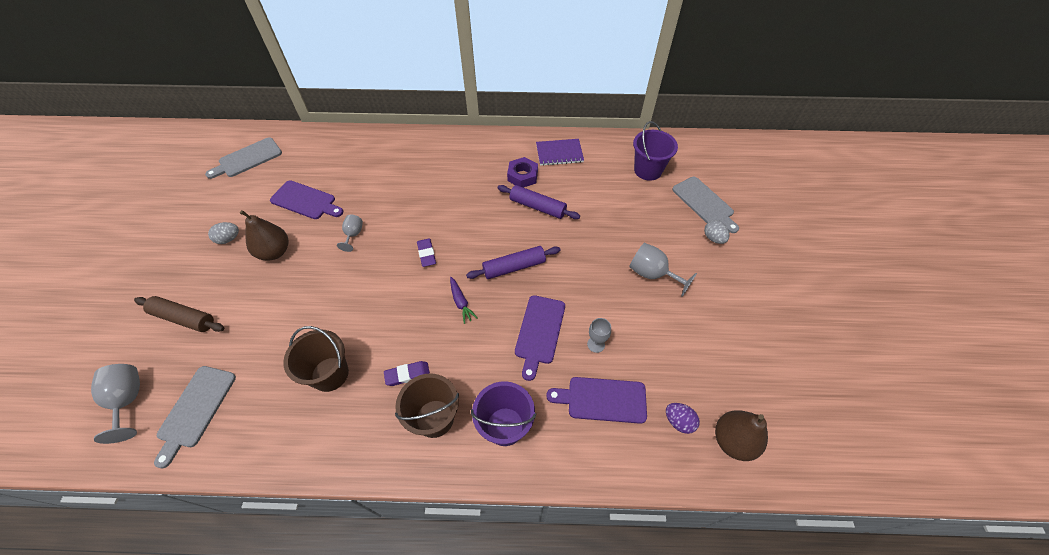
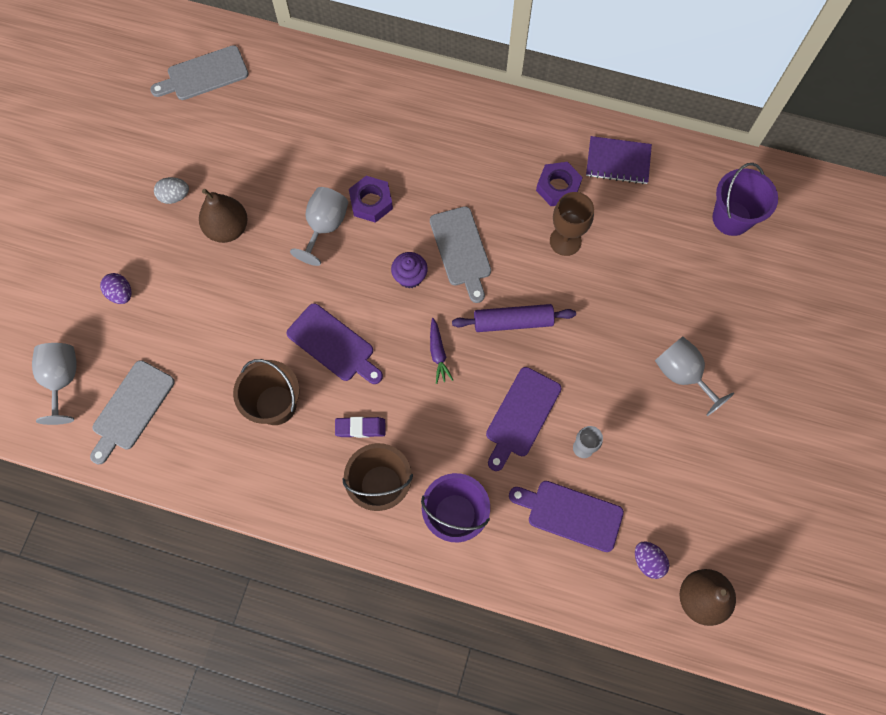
camera: 15 degrees right, 15 degrees up
(184, 318) = (121, 294): brown rolling pin -> purple egg
(305, 201) = (271, 161): purple cutting board -> purple cutting board (333, 345)
(353, 235) = (324, 227): grey goblet -> grey goblet, size x1.63
(387, 212) = (371, 202): none -> purple nut
(426, 254) = (410, 277): purple eraser -> purple cupcake
(537, 207) = (565, 241): purple rolling pin -> brown goblet
(704, 203) = (790, 289): grey cutting board -> grey cutting board (461, 250)
(713, 238) = (780, 344): grey egg -> none

